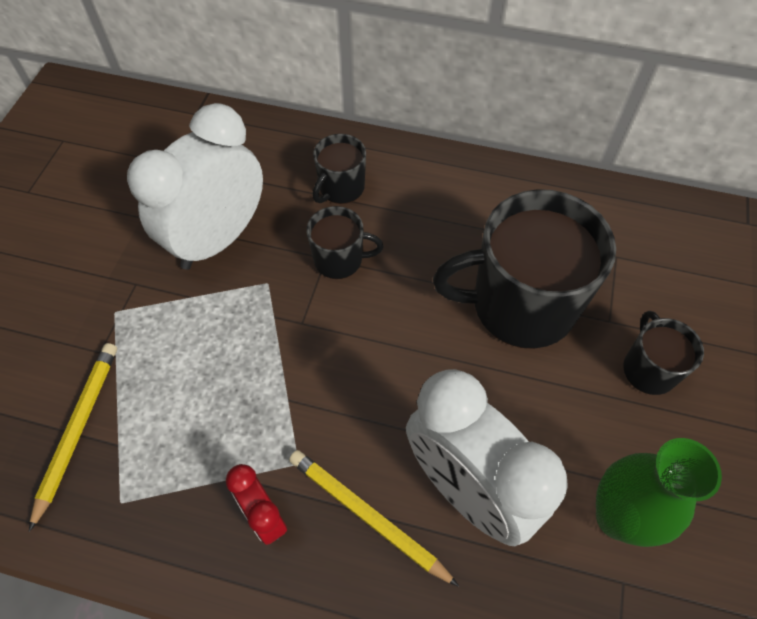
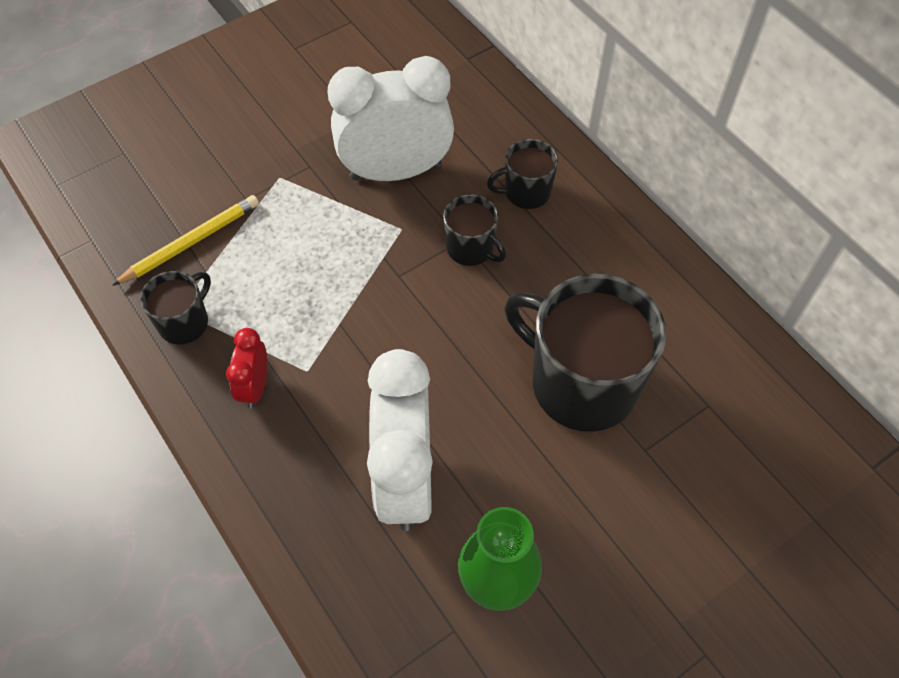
camera: 40 degrees right, 0 degrees up
(367, 516) = (320, 440): yellow pencil -> none
(648, 369) = (638, 509): black mug -> black mug (184, 322)

